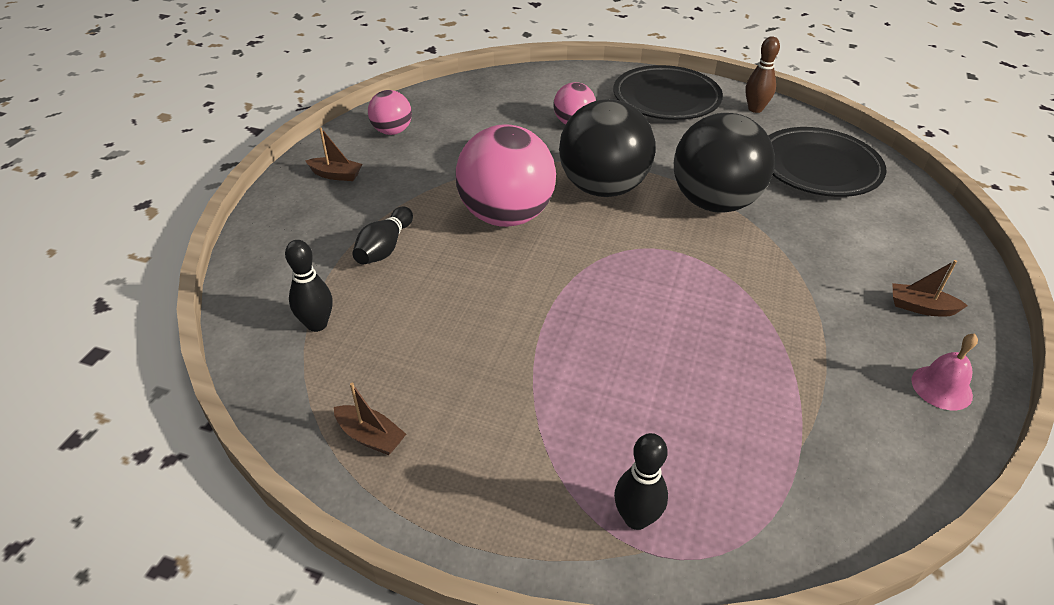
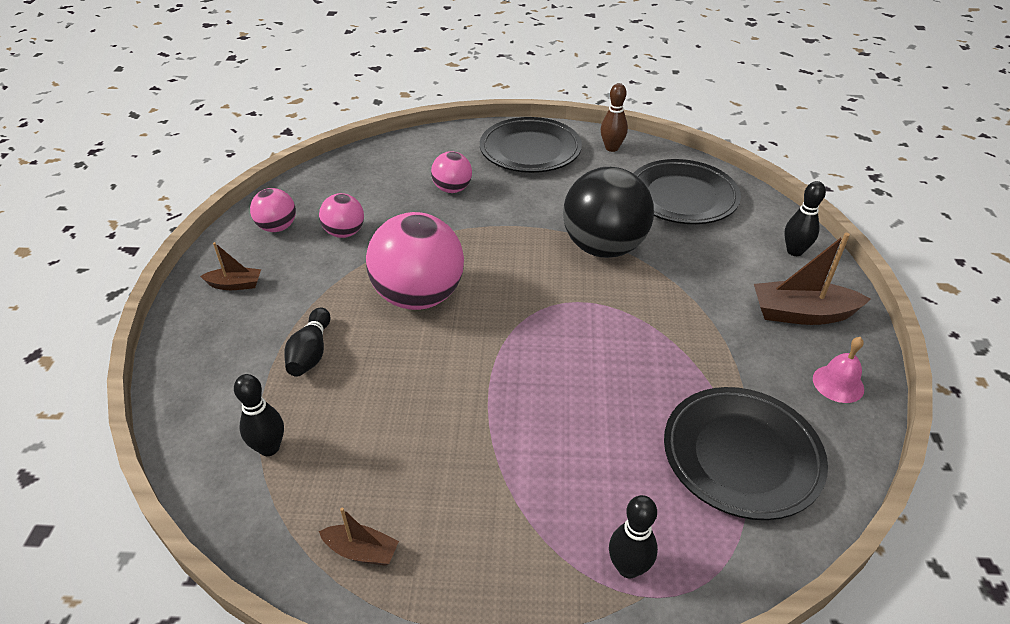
camera: 15 degrees left, 0 degrees up
(453, 146) = (344, 233): none -> pink ball
(603, 188) = (500, 251): black ball -> none
(800, 437) = (741, 456): none -> black plate
(921, 307) = (801, 313): brown boat -> brown boat, size x1.81
(933, 242) = (794, 251): none -> black bowling pin

